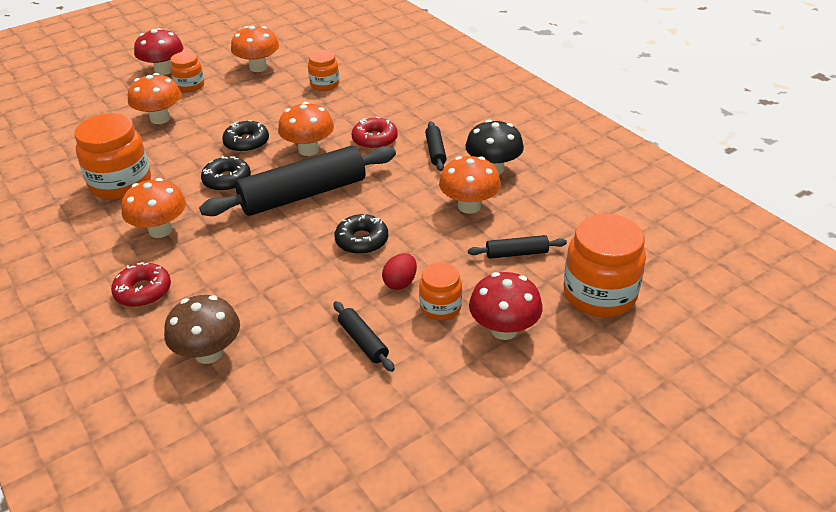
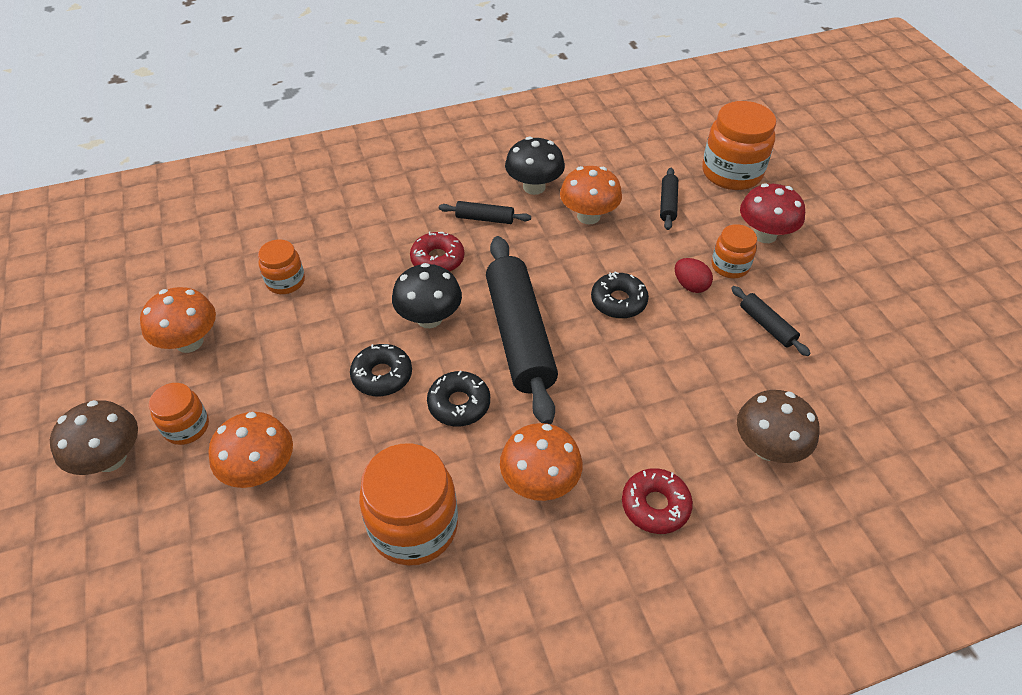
camera: 75 degrees left, 10 degrees up
(163, 70) = (111, 459): red mushroom -> brown mushroom
(308, 149) = (429, 318): orange mushroom -> black mushroom
(363, 341) = (767, 326): black rolling pin -> black rolling pin turned 75 degrees clockwise

